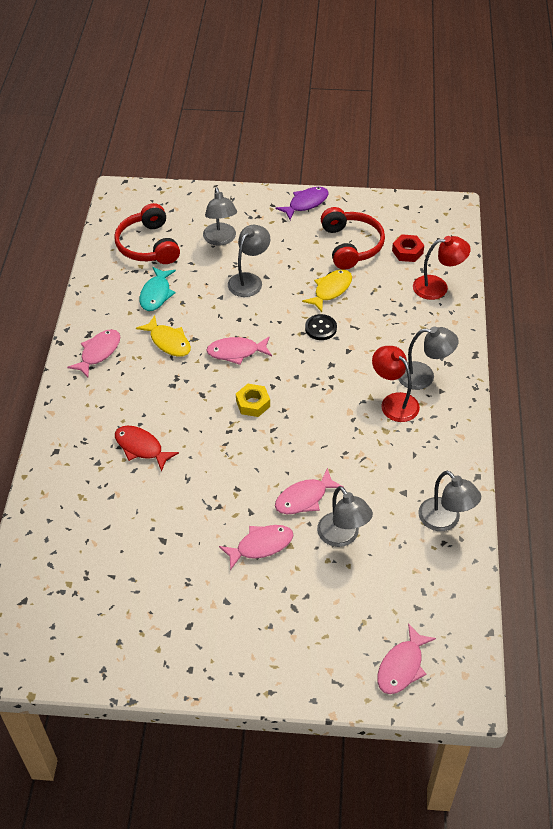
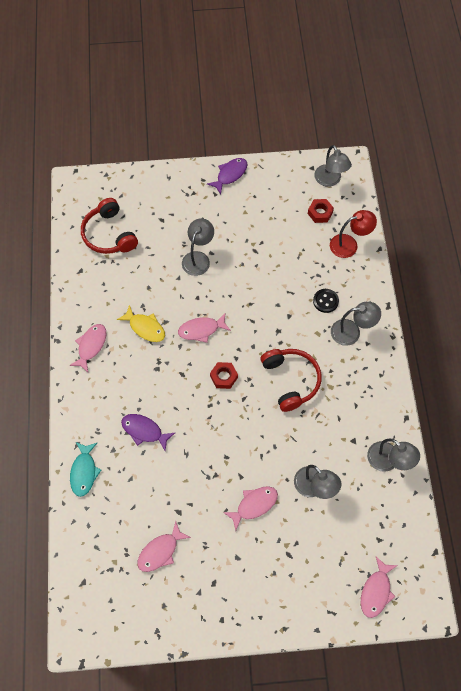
camera: 10 degrees left, 15 degrees up
(141, 447) = (144, 431): red fish -> purple fish
(156, 294) = (125, 282): turquoise fish -> turquoise fish (84, 472)
(221, 239) = (167, 220): grey lamp -> grey lamp (330, 180)
(253, 404) = (224, 377): yellow nut -> red nut
(304, 498) = (279, 458): pink fish -> pink fish (160, 551)
(320, 328) = (264, 297): black button -> black button (325, 301)
(331, 290) = (265, 259): yellow fish -> none
(351, 245) = (274, 212): red headphones -> red headphones (291, 380)
(394, 402) = (333, 359): red lamp -> none

